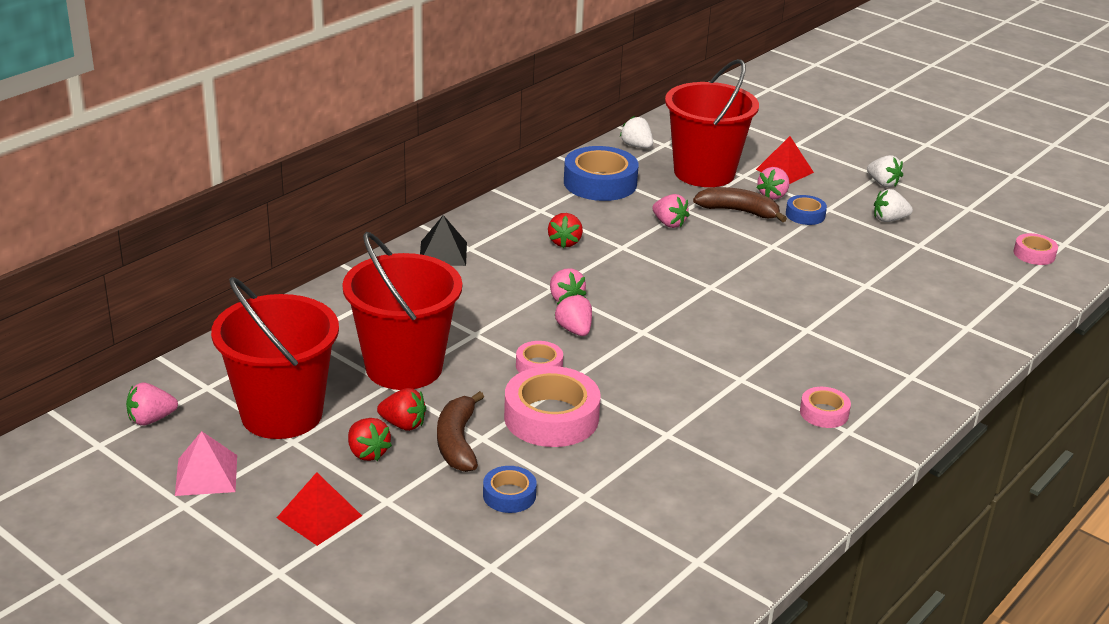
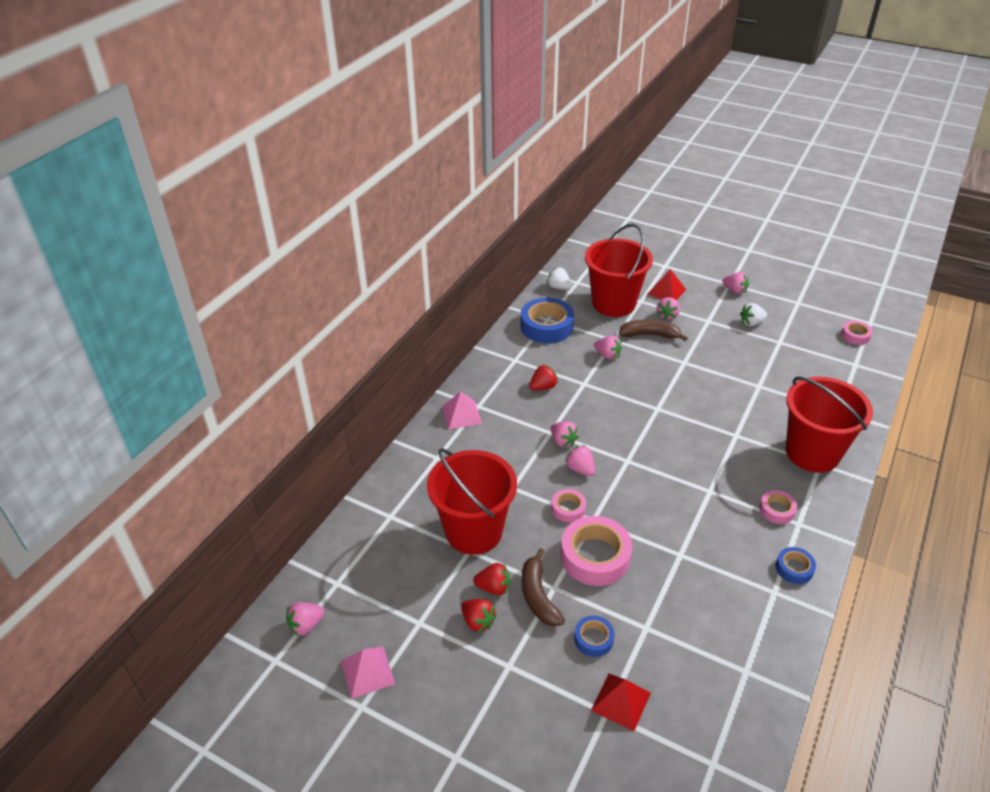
camera: 10 degrees left, 10 degrees up
(281, 414) = (401, 597): red bucket -> red bucket (812, 453)
(319, 516) = (465, 693): red pyramid -> red pyramid (621, 701)
(443, 253) = (461, 415): black pyramid -> pink pyramid
(565, 242) = (543, 387): red strawberry -> red strawberry turned 120 degrees counterclockwise
(805, 215) = (695, 329): blue tape -> blue tape (794, 568)
(882, 183) = (734, 291): white strawberry -> pink strawberry

